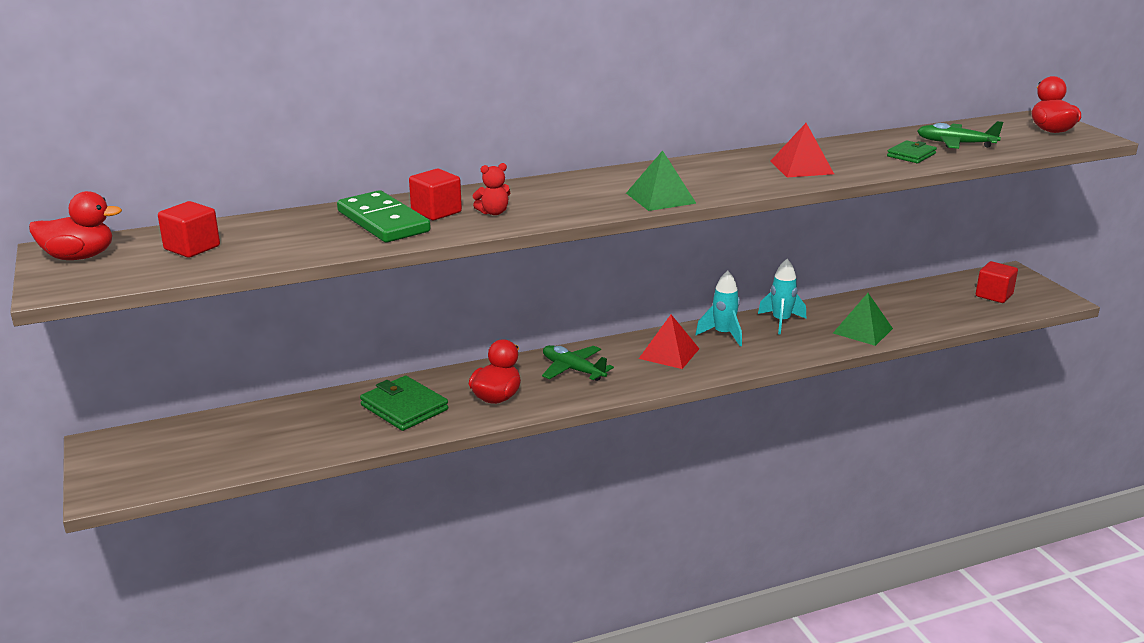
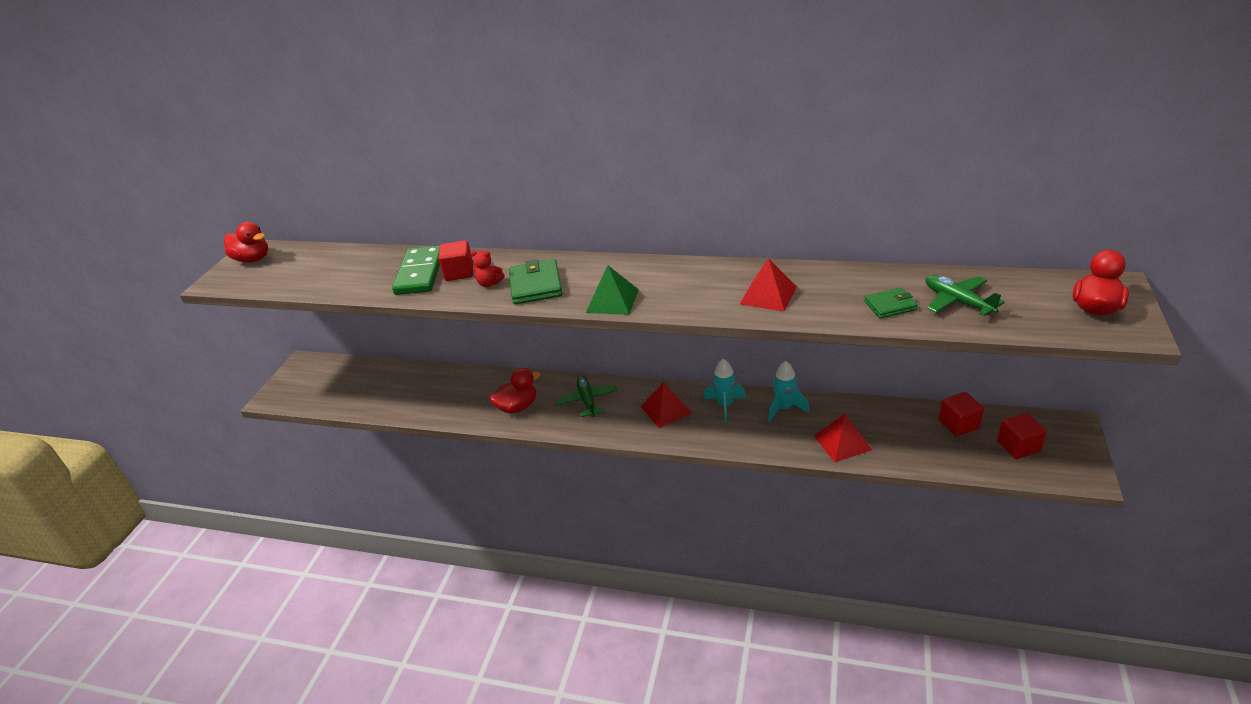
camera: 40 degrees right, 10 degrees up
(192, 248) = (305, 267): red cube -> red cube (958, 424)
(404, 407) = (460, 394): green wallet -> green wallet (535, 285)
(863, 331) = (842, 442): green pyramid -> red pyramid

